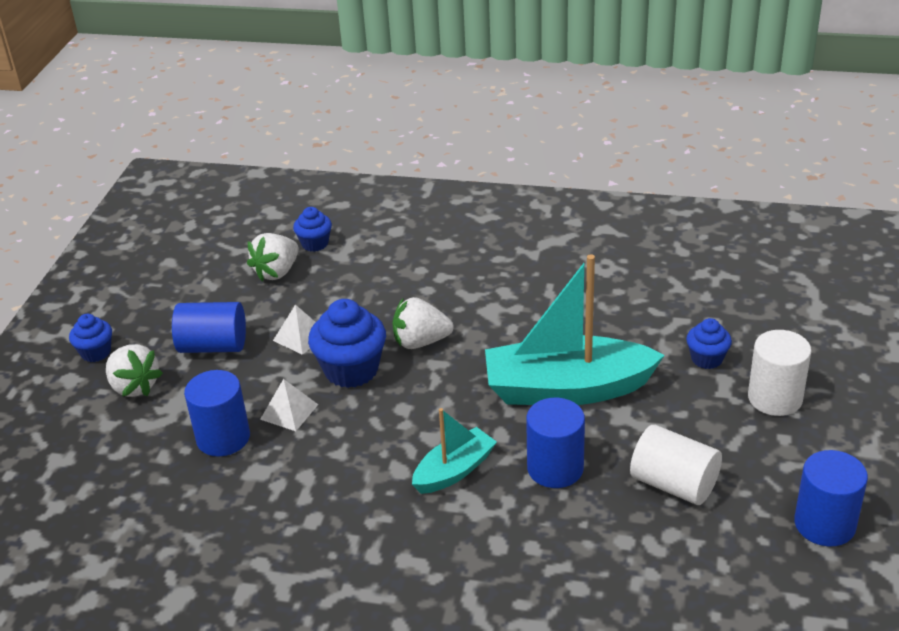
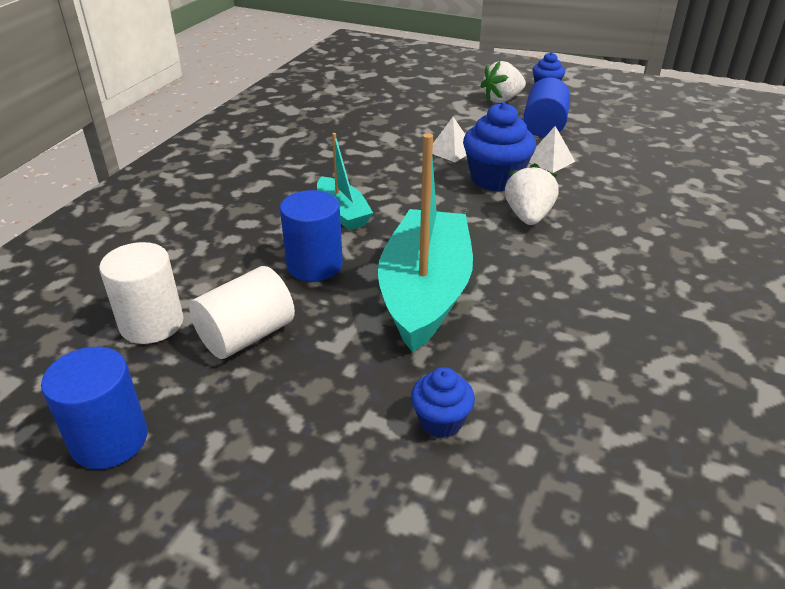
camera: 100 degrees right, 0 degrees up
(223, 438) = (431, 126): blue cylinder -> none
(277, 272) = (651, 155): white strawberry -> none
(315, 244) = (702, 176): blue cupcake -> none
(775, 398) = (337, 468): white cylinder -> white cylinder (152, 323)

